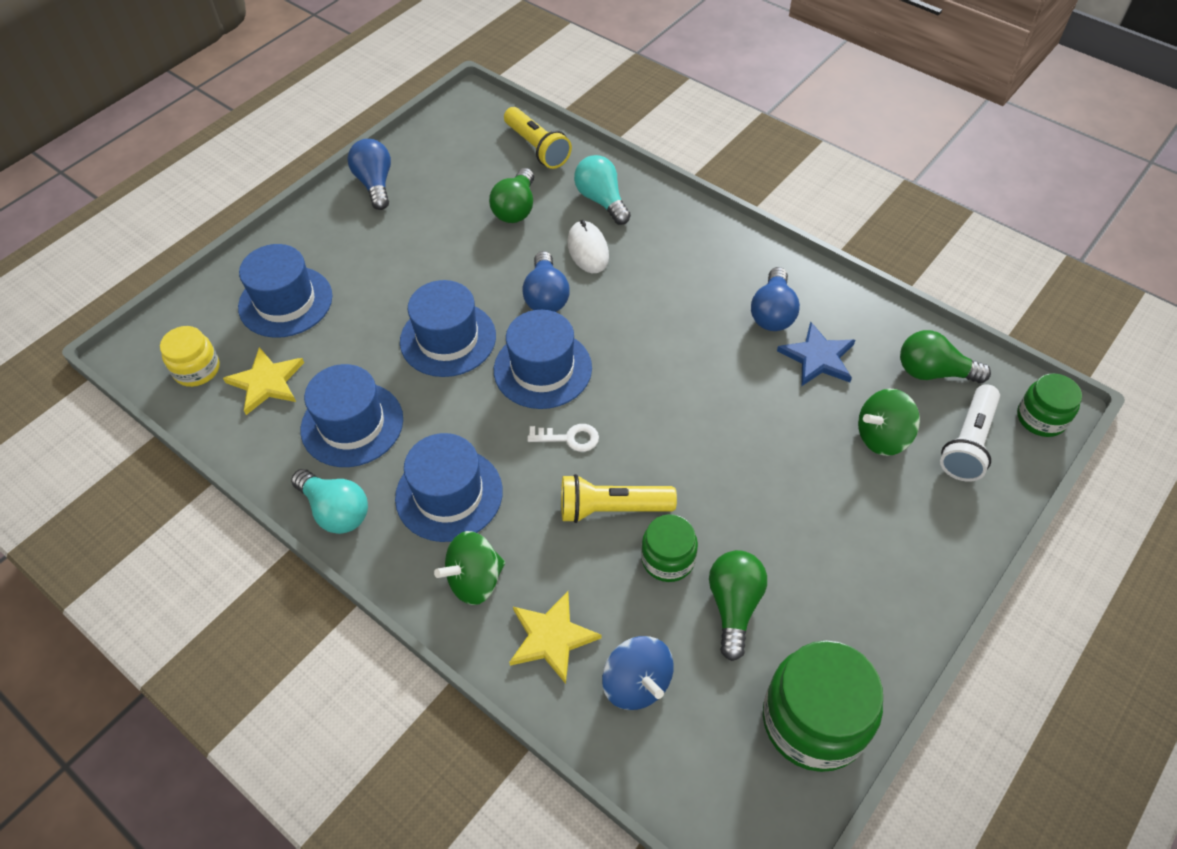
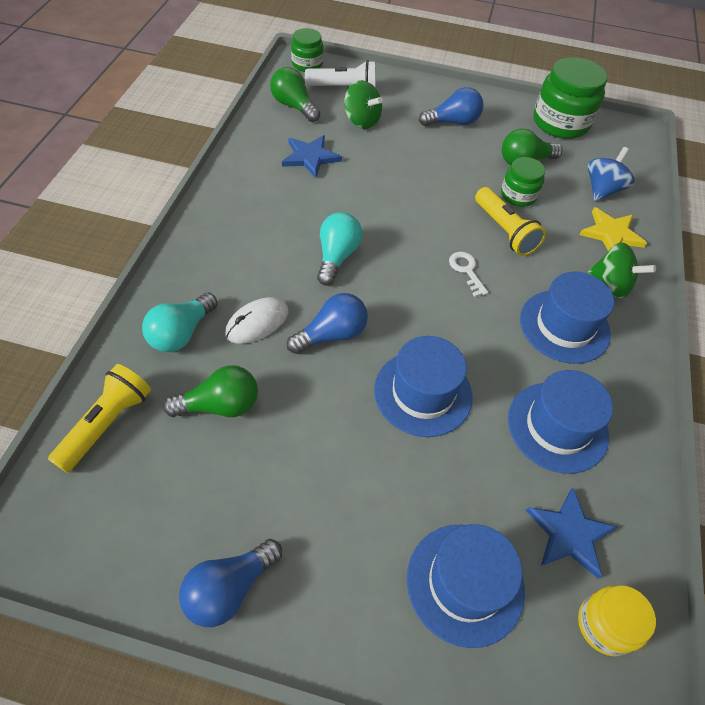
camera: 120 degrees left, 0 degrees up
(266, 382) = (569, 534): yellow star -> blue star
(336, 511) = (635, 396): turquoise light bulb -> turquoise light bulb (337, 256)
(542, 369) = (413, 309): blue hat -> none
(772, 313) = (278, 187): blue light bulb -> blue light bulb (453, 122)
(933, 372) = (294, 106): green light bulb -> green light bulb turned 150 degrees clockwise

